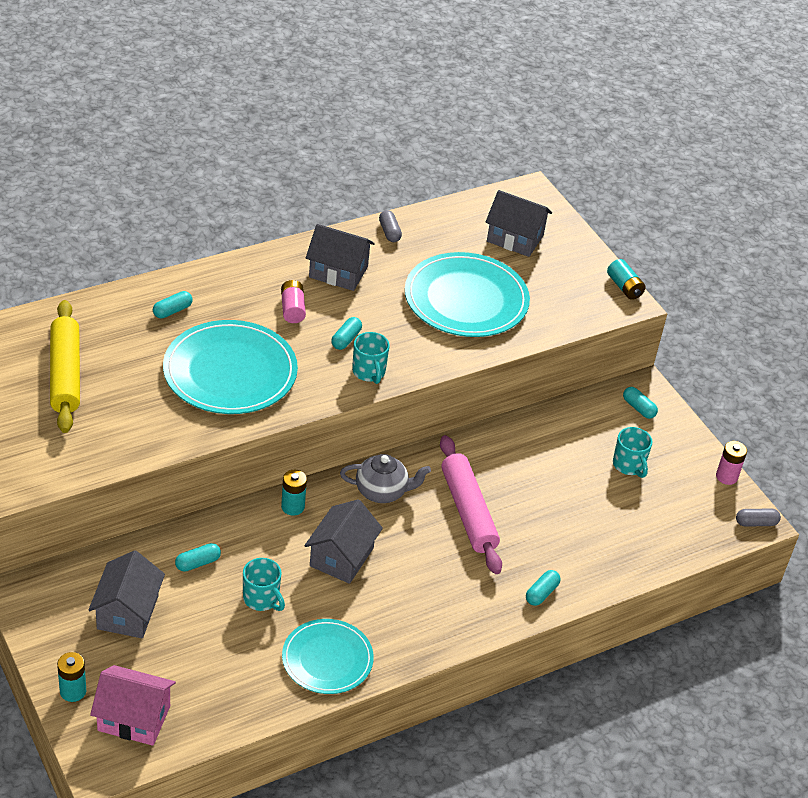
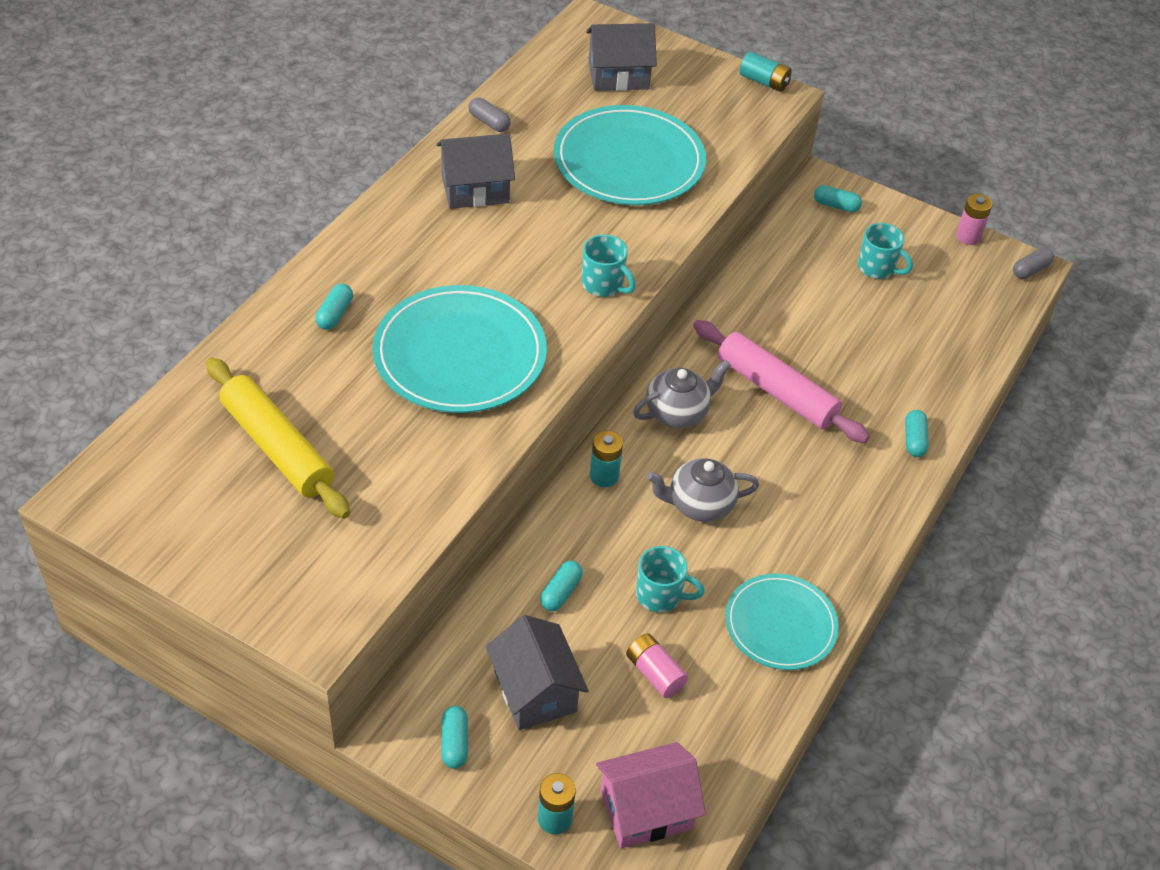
camera: 30 degrees left, 5 degrees up
(292, 309) = (463, 252): pink battery -> pink battery (655, 673)
(341, 557) = (699, 505): grey house -> grey teapot
(346, 339) = (548, 260): turquoise capsule -> turquoise capsule (454, 743)

